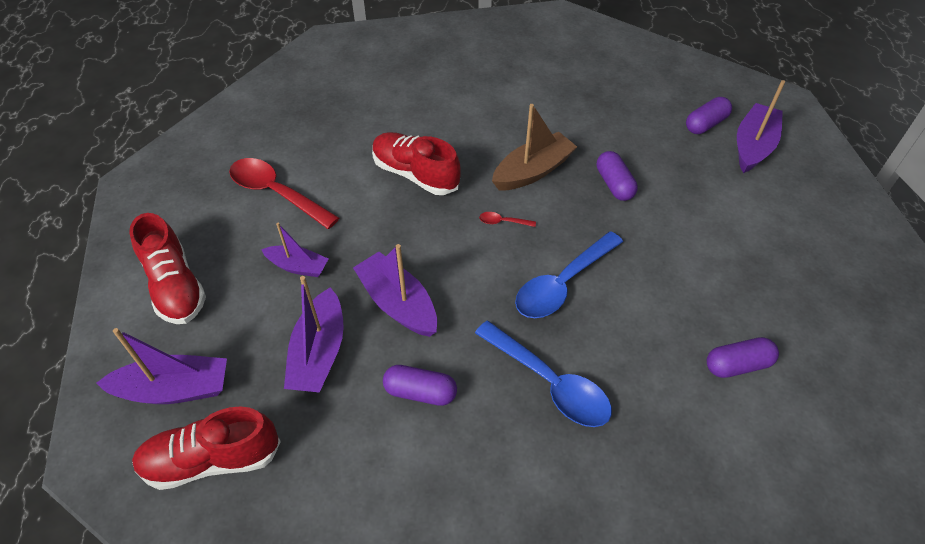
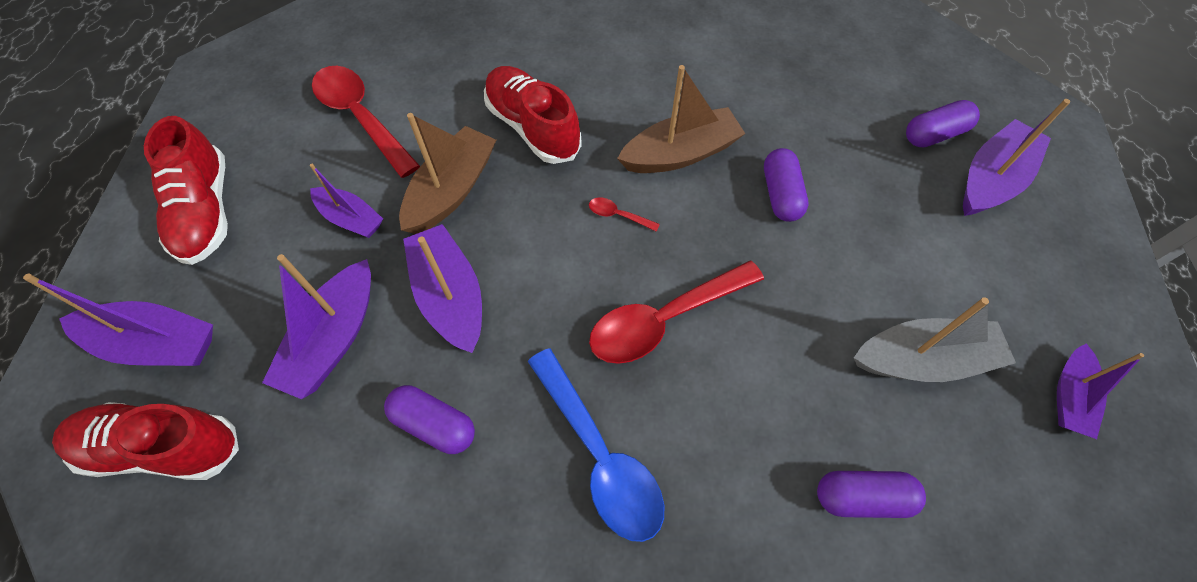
camera: 15 degrees right, 10 degrees up
(370, 230) = (452, 190): none -> brown boat
(562, 284) = (665, 319): blue spoon -> red spoon
(747, 270) = (923, 359): none -> grey boat
(848, 271) = (1069, 397): none -> purple boat

